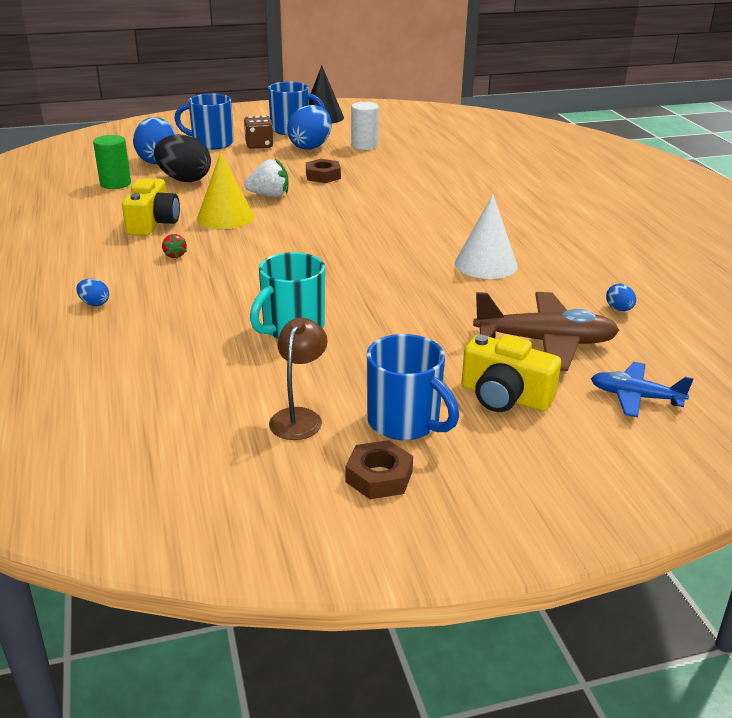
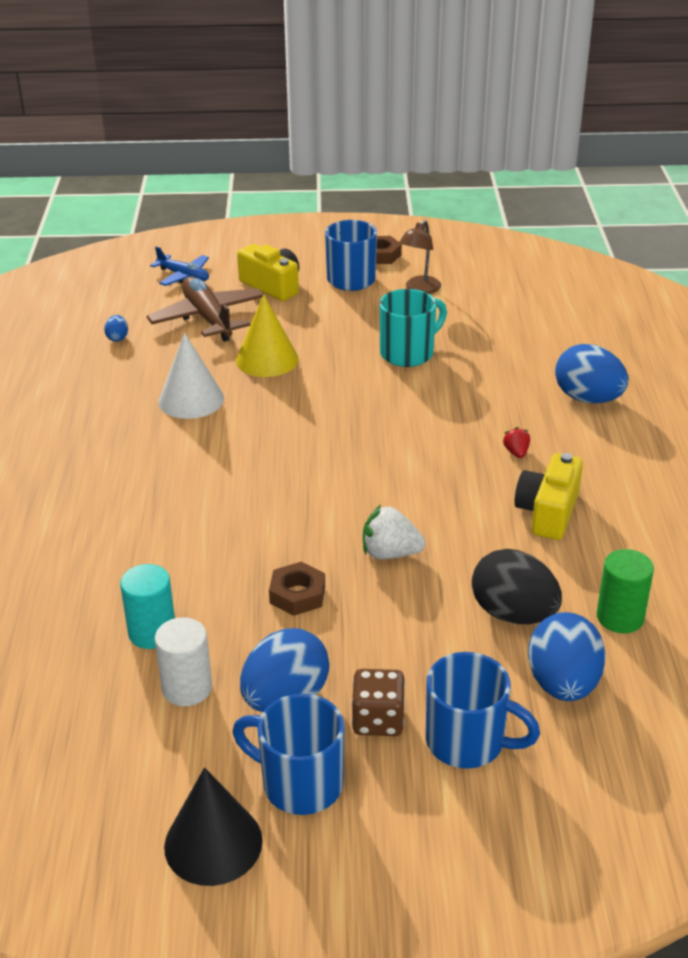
camera: 165 degrees left, 5 degrees up
(94, 303) = (588, 399): blue egg -> blue egg, size x2.27
(225, 217) = (455, 513): yellow cone -> yellow cone (267, 359)
(399, 158) = (152, 632): none -> turquoise cylinder
(545, 342) = (208, 318): brown plane -> brown plane turned 45 degrees clockwise

